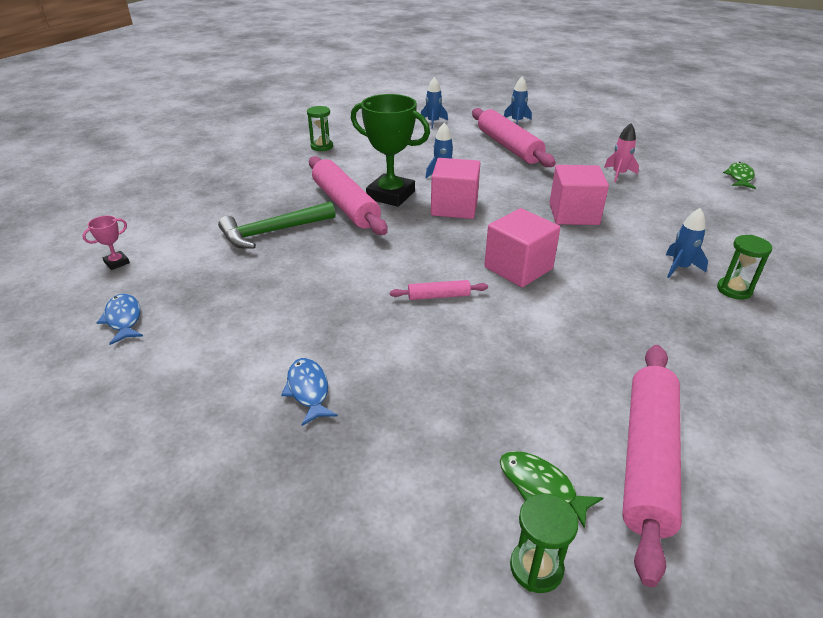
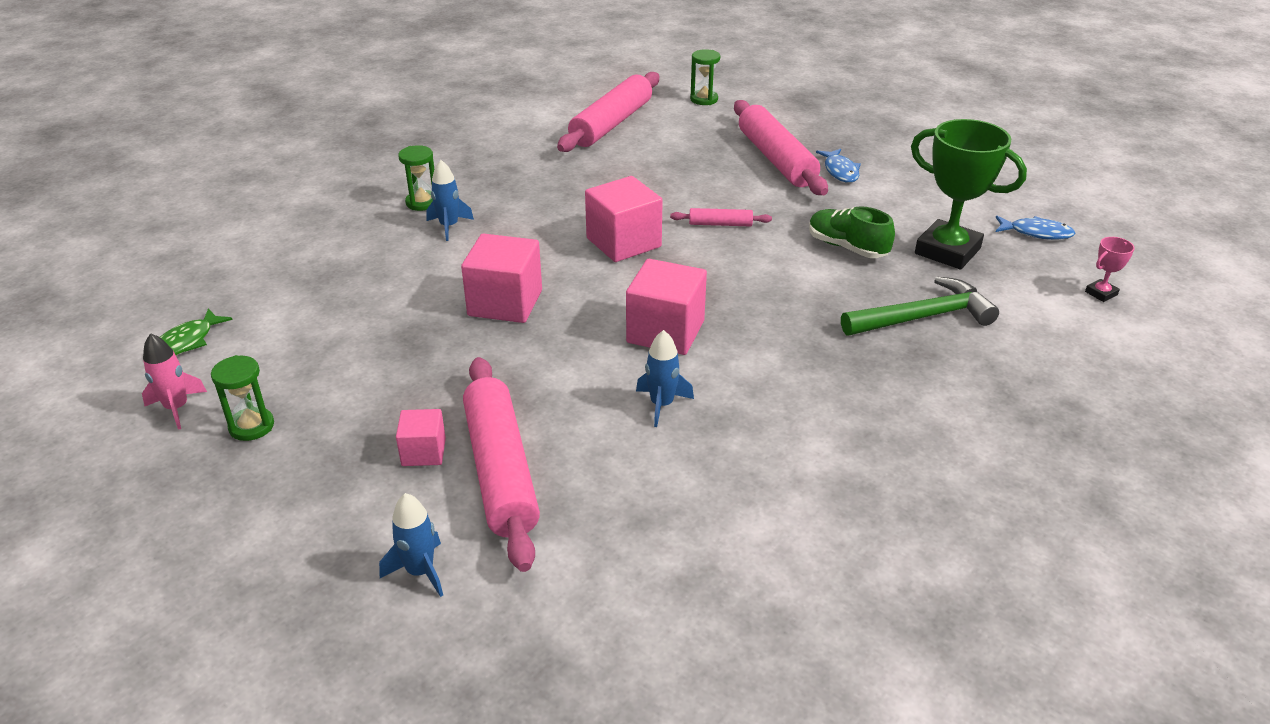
camera: 170 degrees left, 0 degrees up
(123, 319) = (1036, 233): blue fish -> blue fish turned 60 degrees counterclockwise
(319, 283) = (847, 247): none -> green shoe
(322, 146) = (895, 520): green hourglass -> green hourglass (251, 426)
(345, 204) = (828, 354): pink rolling pin -> pink rolling pin (776, 159)
(391, 195) = (757, 365): green trophy -> green trophy (947, 251)
(433, 122) = (626, 597): blue rocket -> none
(541, 486) = (686, 120): green fish -> none
(551, 149) = (423, 452): none -> pink cube
(618, 174) = (366, 370): pink rocket -> pink rocket (177, 408)

